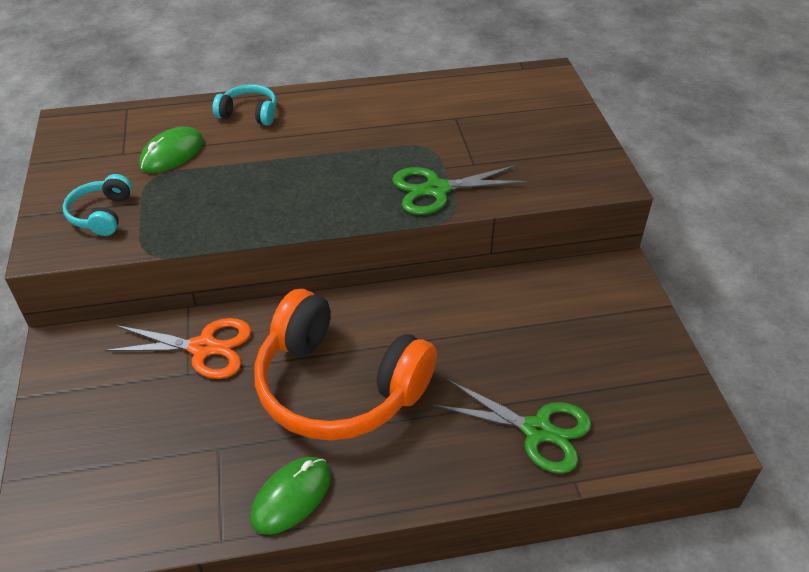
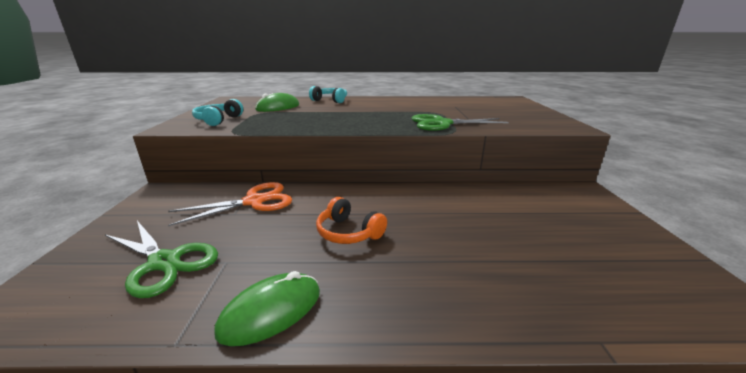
camera: 10 degrees right, 20 degrees down
(203, 348) = (254, 201): orange scissors -> orange scissors turned 45 degrees counterclockwise
(338, 386) = (348, 232): orange headphones -> orange headphones, size x0.45
(537, 430) = (540, 285): green scissors -> green scissors (164, 262)

